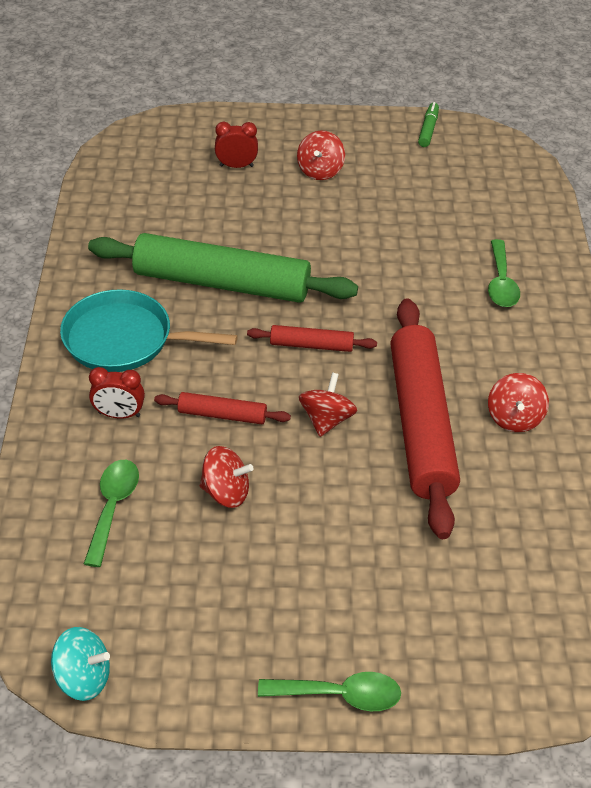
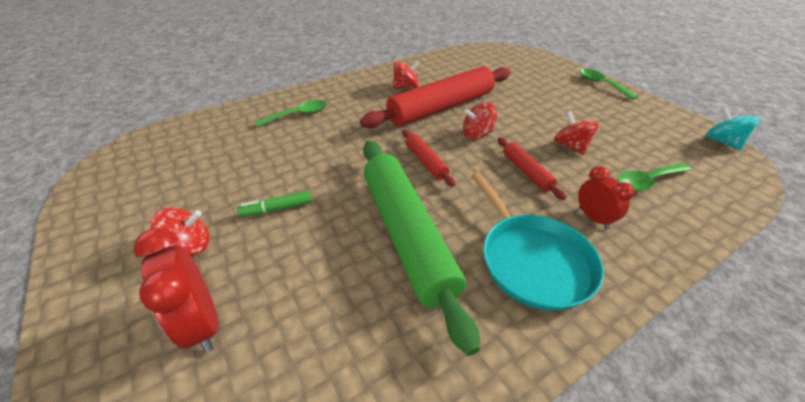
camera: 120 degrees left, 5 degrees down
(236, 166) = (202, 323): red clock -> red clock, size x1.56
(428, 129) = (90, 201): green marker -> green marker (277, 209)

